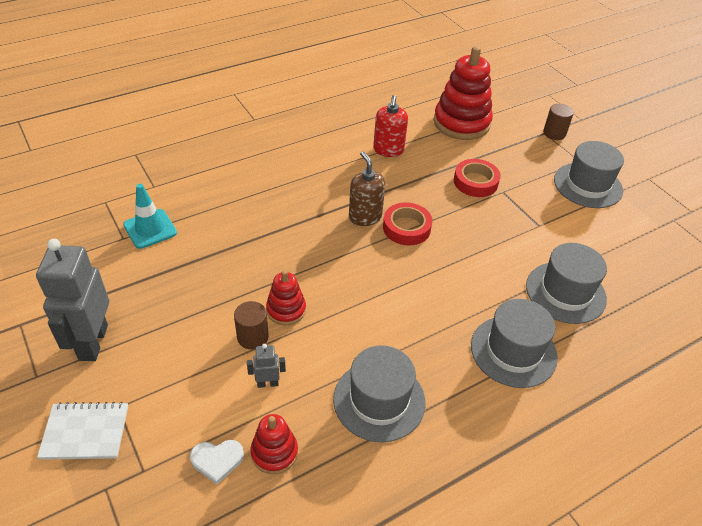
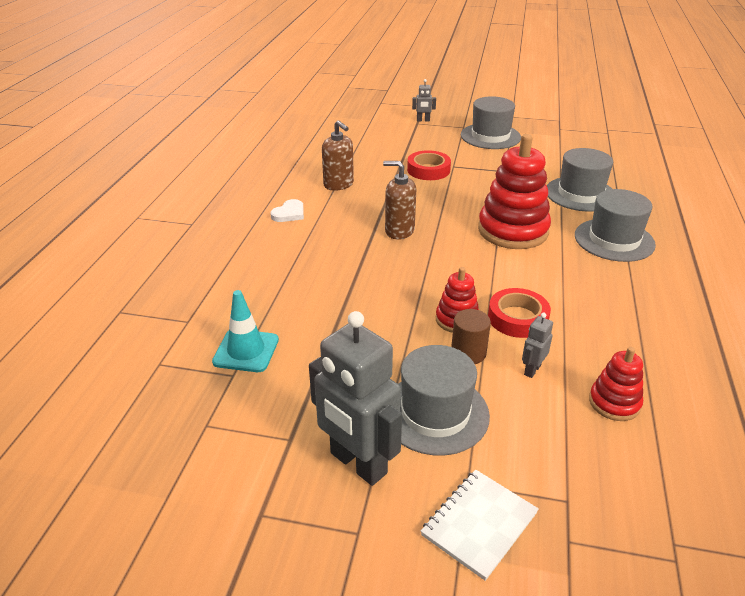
camera: 45 degrees left, 10 degrees down
(217, 460) = (595, 442): white heart -> white heart (289, 213)
(379, 400) = (606, 320): grey hat -> grey hat (435, 413)
(388, 150) = (338, 184): red soap dispenser -> brown soap dispenser
(406, 228) = (437, 220): red tape -> red tape (517, 318)
(461, 123) = (357, 144): red stacking toy -> red stacking toy (513, 231)
(554, 133) = (423, 120): brown cylinder -> grey robot

